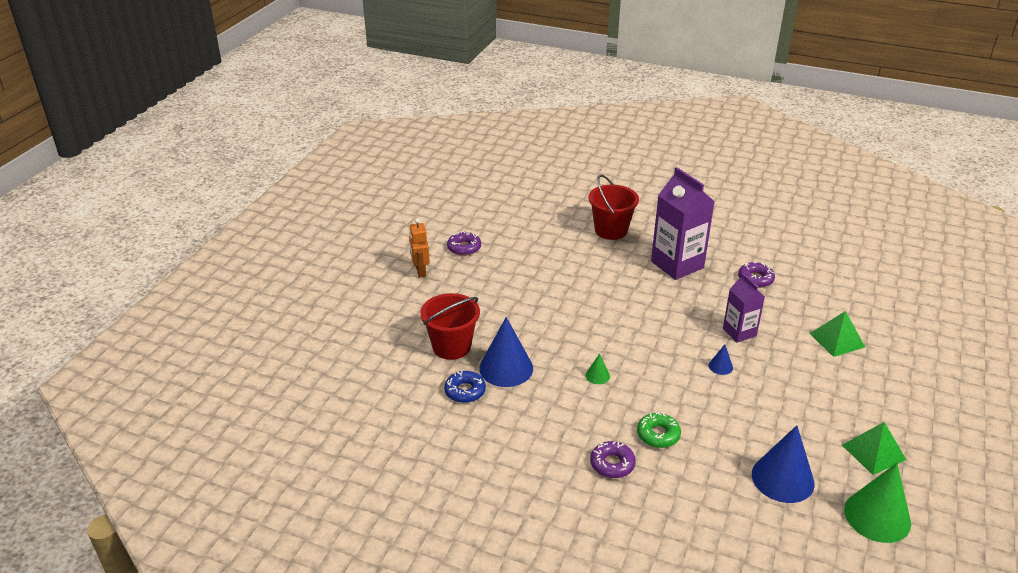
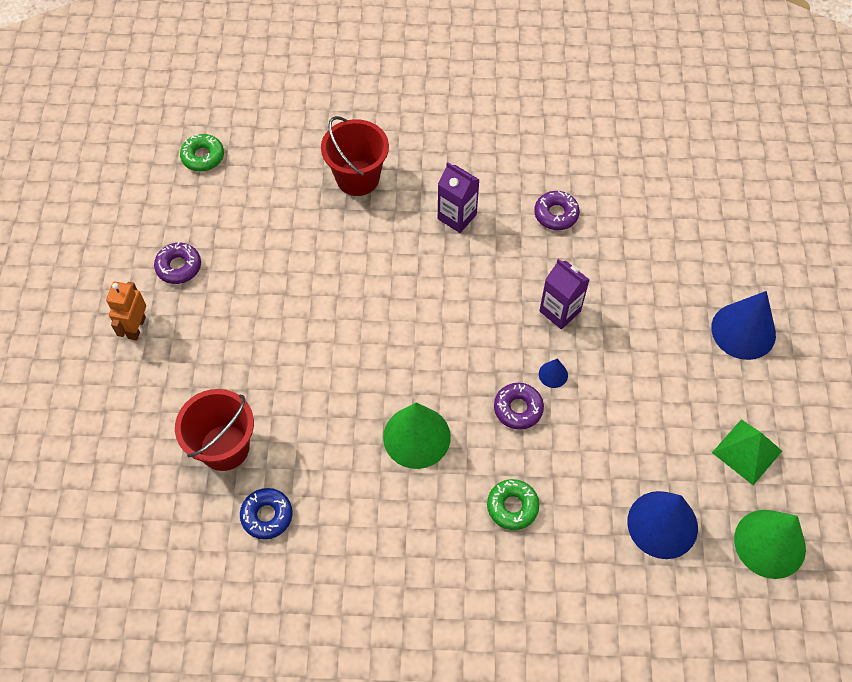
camera: 20 degrees left, 25 degrees up
(420, 271) = (136, 327): orange robot -> orange robot turned 45 degrees clockwise
(506, 198) = (203, 157): none -> green donut
(506, 368) = (304, 461): blue cone -> blue cone (743, 331)
(597, 375) = (416, 437): green cone -> green cone, size x2.23
(612, 464) = (474, 569): purple donut -> purple donut (518, 409)
(677, 264) = (457, 217): purple carton -> purple carton, size x0.58
(837, 340) = (671, 289): green pyramid -> none

